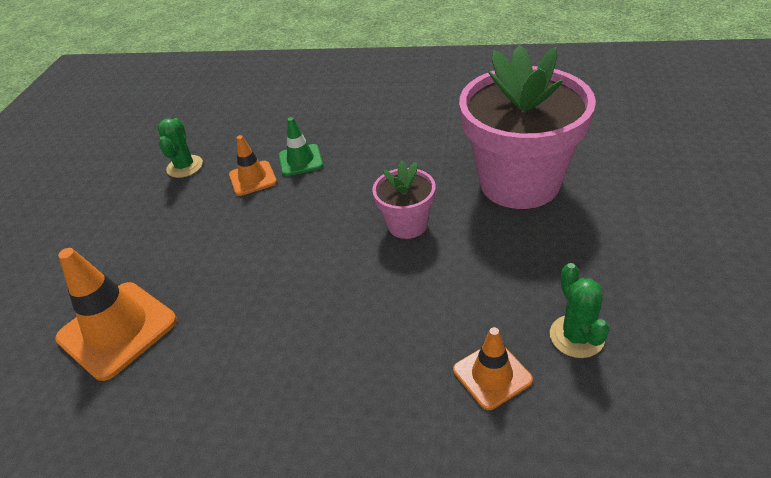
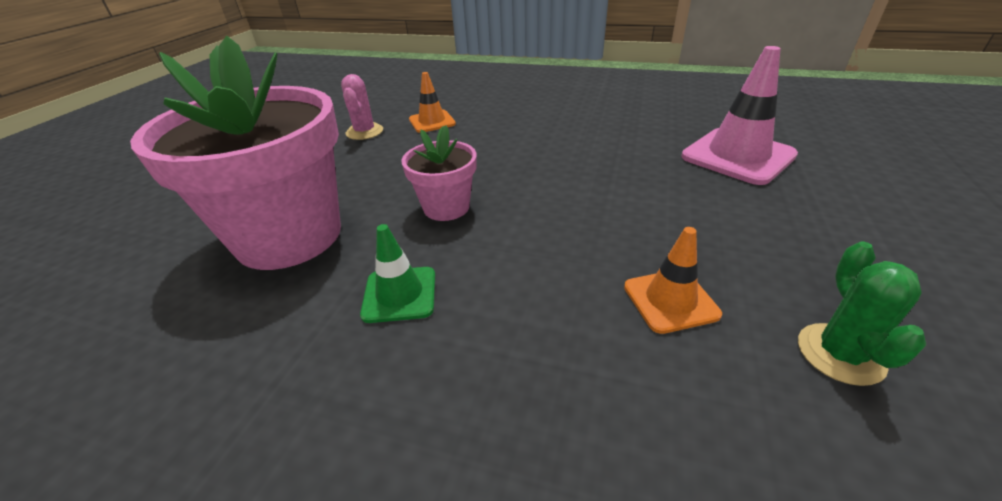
camera: 175 degrees left, 5 degrees down
(117, 329) = (737, 156): orange traffic cone -> pink traffic cone
(300, 160) = (589, 325): green traffic cone -> green traffic cone (399, 294)
(576, 336) = (364, 132): green cactus -> pink cactus

